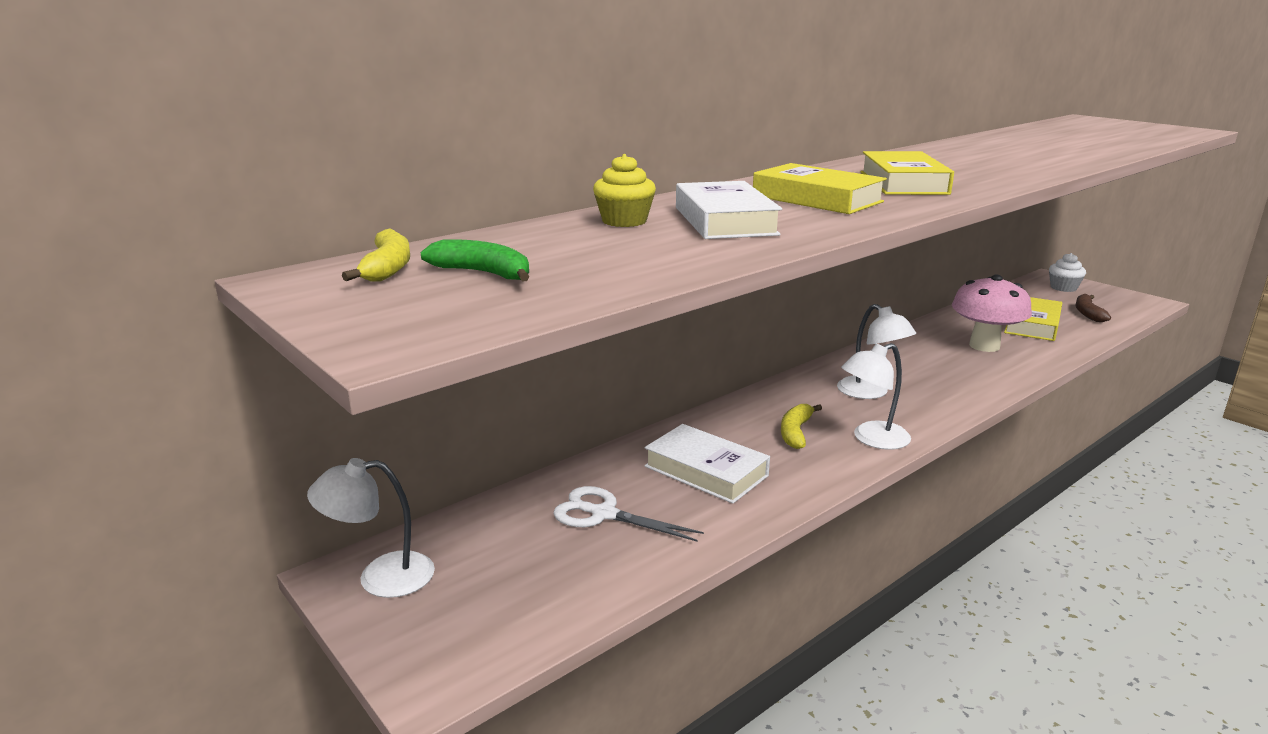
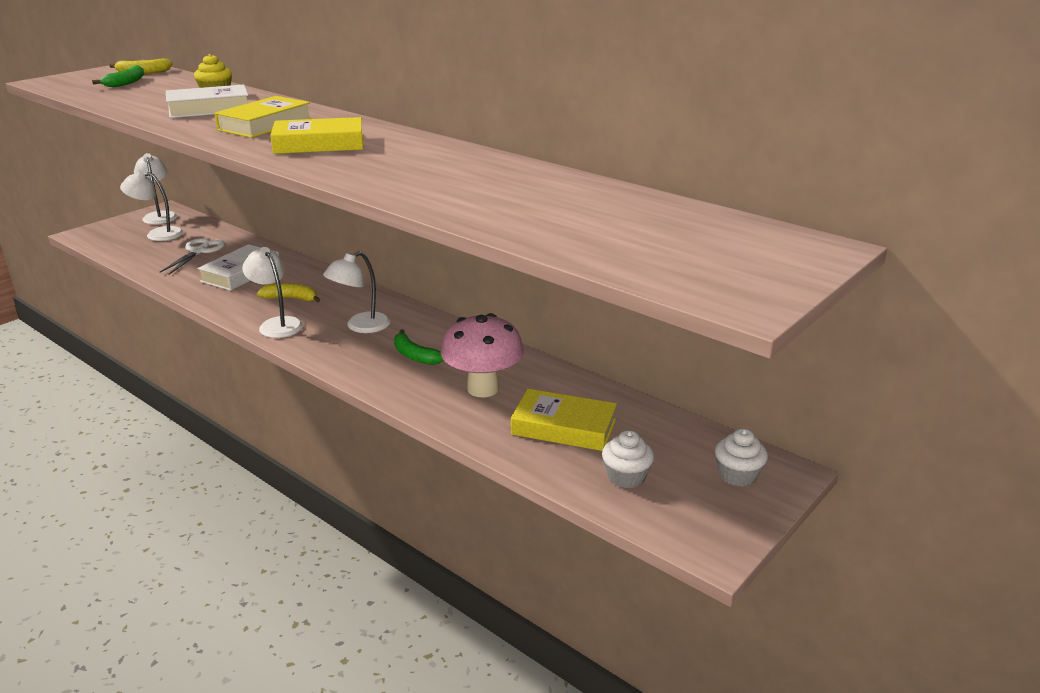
camera: 80 degrees right, 5 degrees up
(492, 568) = (158, 234): none -> white lamp
(931, 369) = (414, 355): none -> green banana
(1087, 313) = (626, 477): brown banana -> white cupcake

